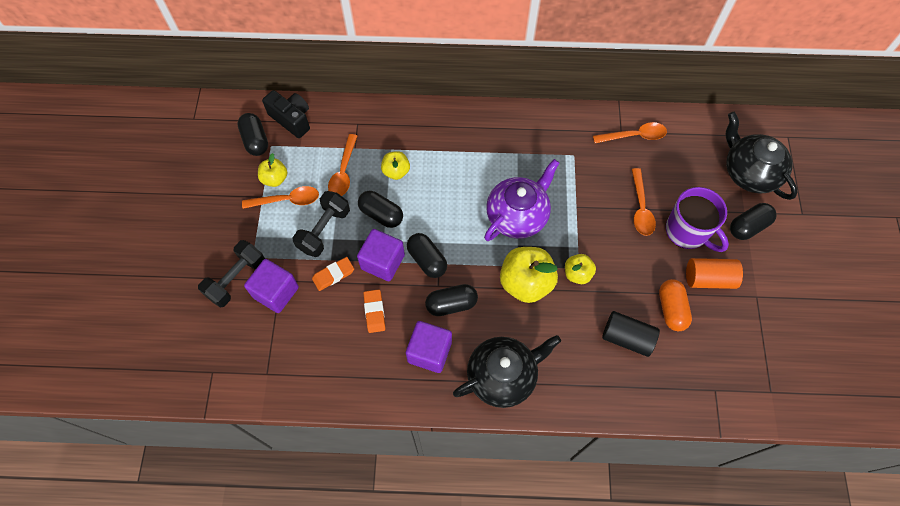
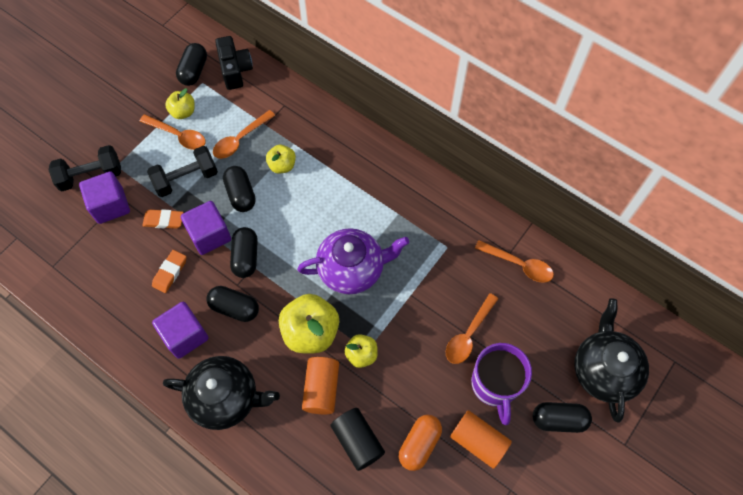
camera: 35 degrees right, 0 degrees up
(569, 319) = (321, 389): none -> orange cylinder

